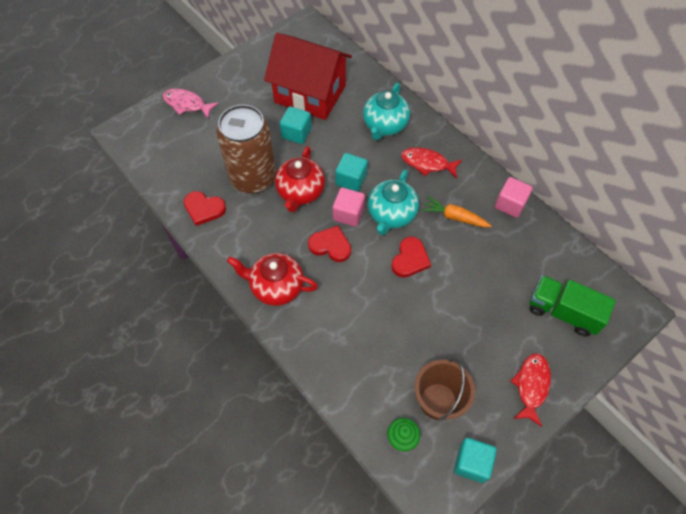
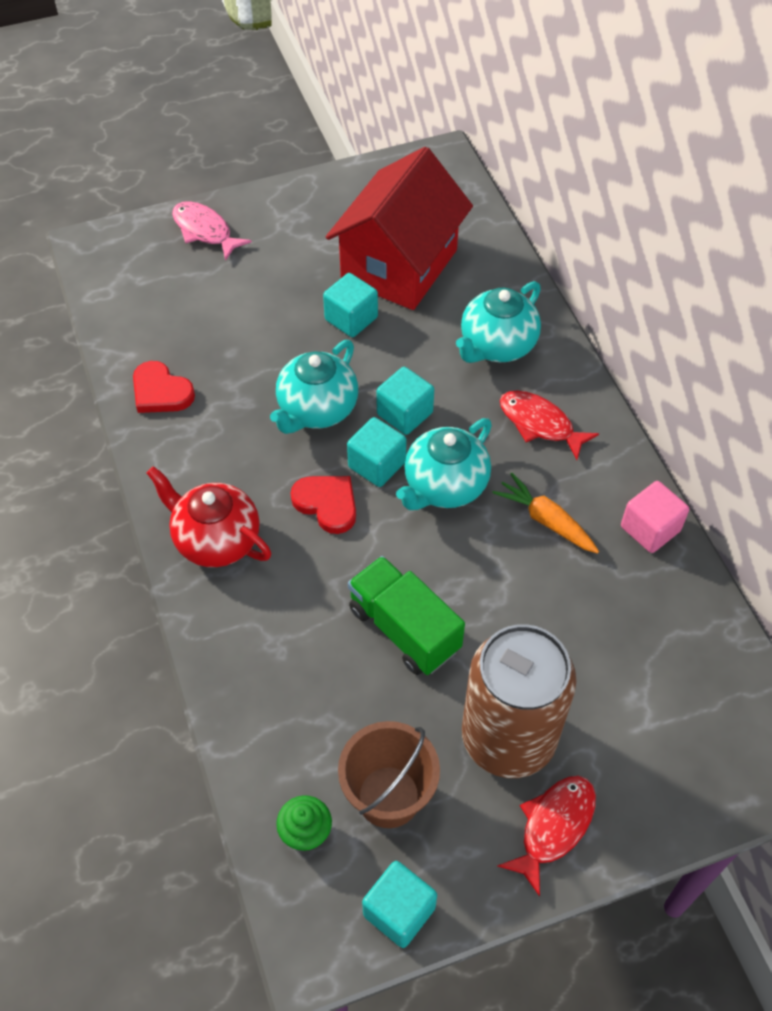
camera: 20 degrees right, 5 degrees down
(253, 177) = (254, 367): brown can -> brown can (508, 738)
(300, 192) = (316, 410): red teapot -> turquoise teapot
(310, 94) = (399, 265): red house -> red house turned 75 degrees clockwise
(348, 214) = (377, 464): pink cube -> turquoise cube
(410, 259) = (443, 564): red heart -> none
(562, 312) = (661, 728): green truck -> green truck (404, 629)

